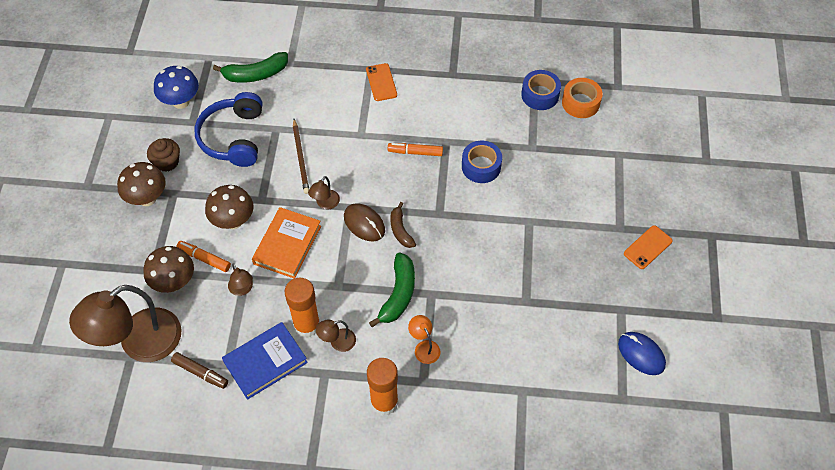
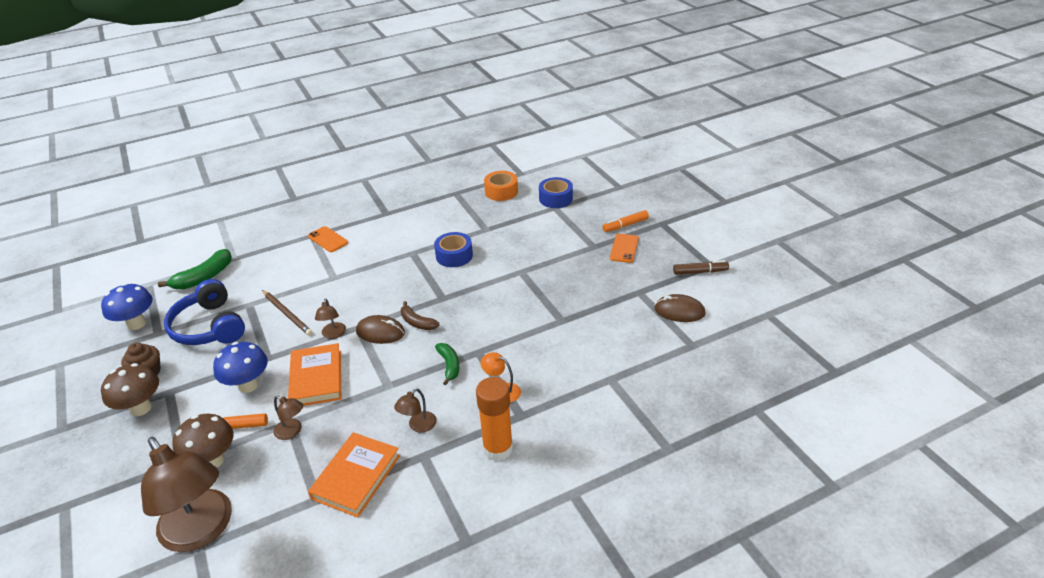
camera: 30 degrees left, 20 degrees down
(139, 343) = (201, 531): brown lamp -> brown lamp turned 60 degrees counterclockwise
(200, 372) = (290, 521): brown marker -> brown marker (700, 272)
(233, 221) = (248, 385): brown mushroom -> blue mushroom
(265, 362) = (356, 477): blue book -> orange book
(307, 325) = (378, 428): orange glue stick -> none
(398, 294) = (449, 365): green banana -> green banana, size x0.64
(415, 152) = (391, 269): orange marker -> orange marker (625, 225)
(540, 95) = (466, 199): blue tape -> blue tape (555, 198)
(641, 354) = (679, 311): blue mouse -> brown mouse

